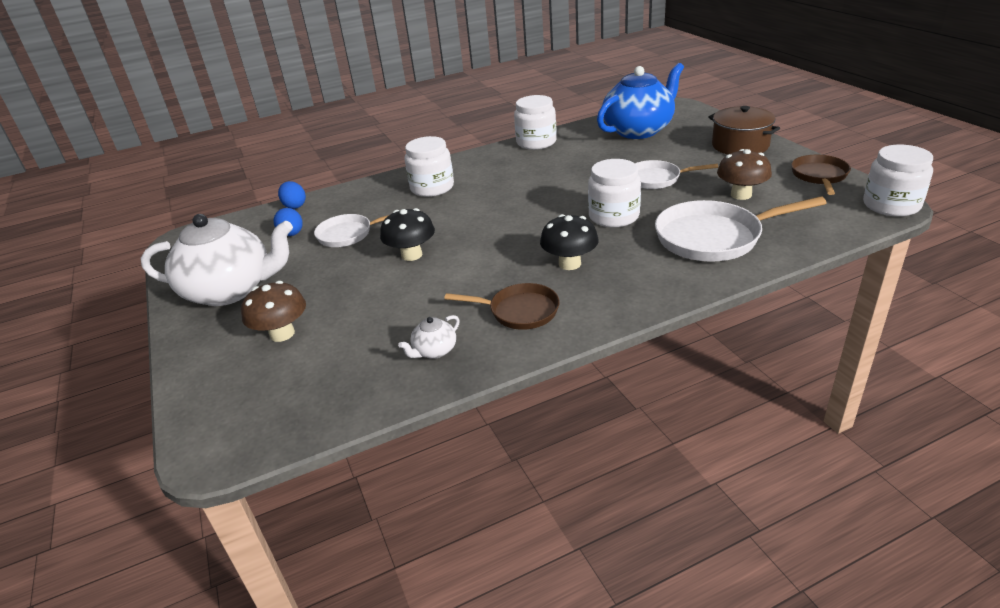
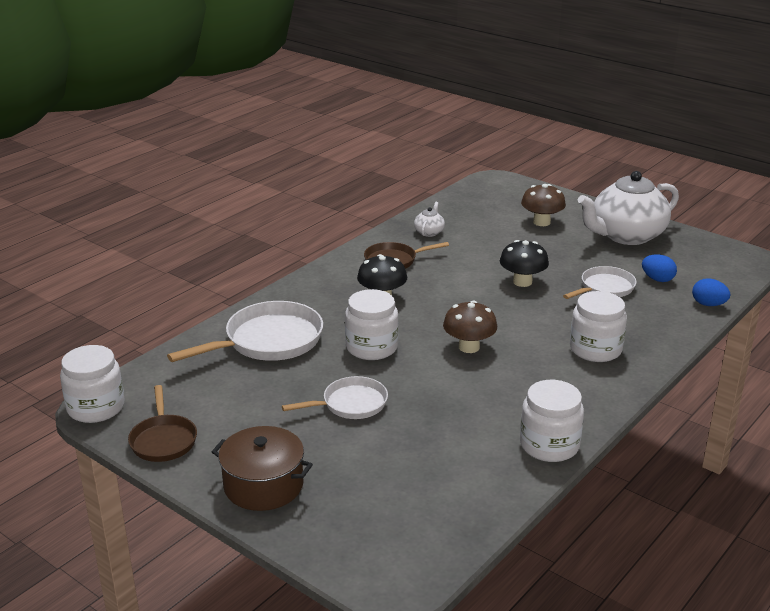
camera: 150 degrees right, 5 degrees down
(638, 130) = (420, 498): blue teapot -> none
(741, 195) = (251, 396): brown mushroom -> brown mushroom (469, 347)

